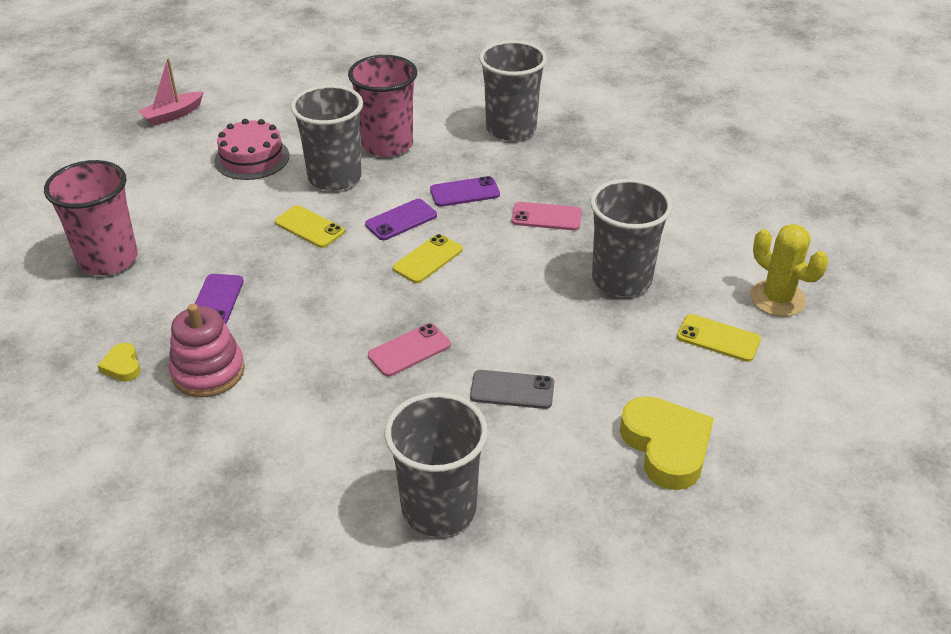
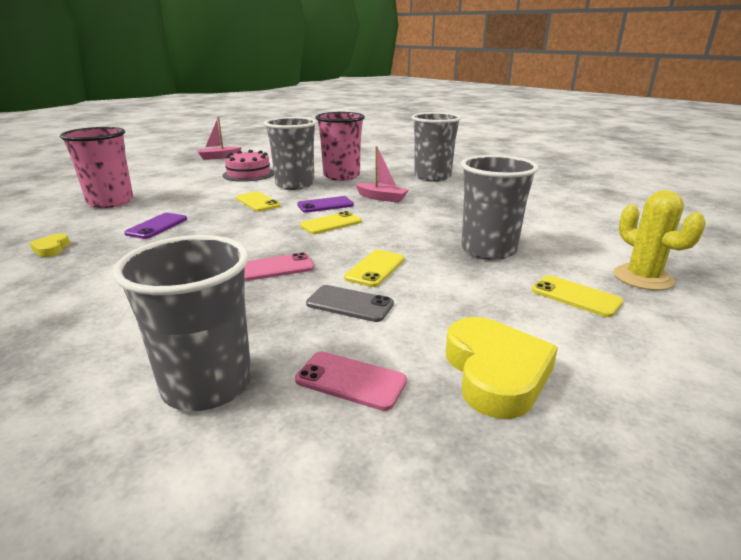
camera: 15 degrees right, 15 degrees down
(208, 372) = (107, 259): pink stacking toy -> none
(464, 192) = (381, 198): purple phone -> pink boat
(514, 332) = (375, 269): none -> yellow phone
(546, 217) = (438, 214): pink phone -> pink phone (350, 381)

